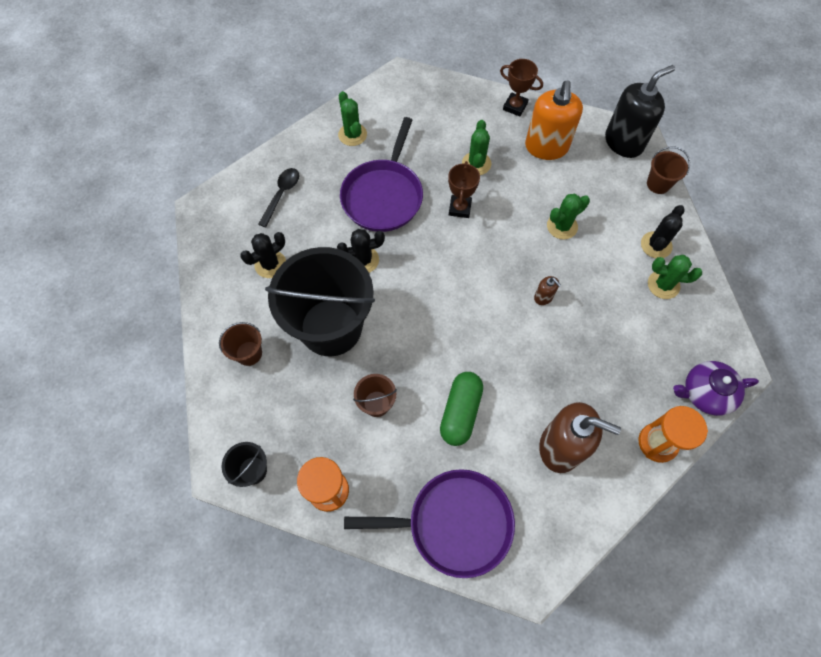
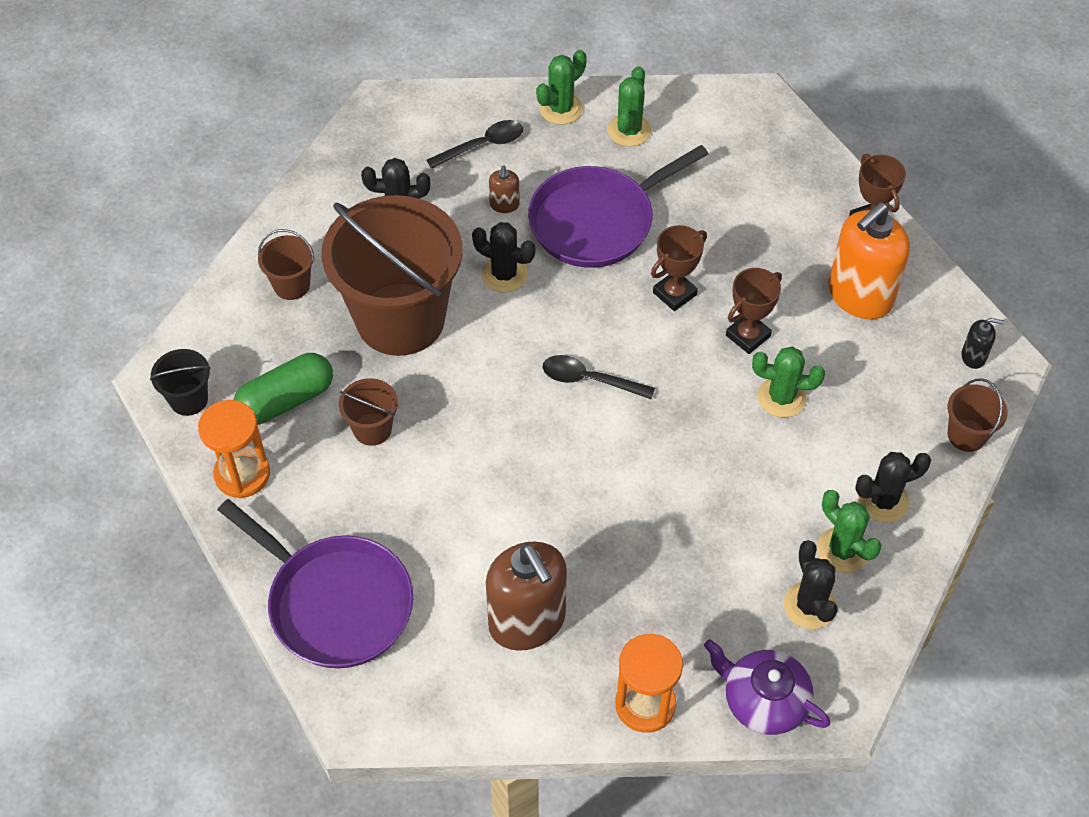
camera: 40 degrees right, 10 degrees down
(331, 327) = (400, 319): black bucket -> brown bucket
(460, 412) = (453, 503): green capsule -> green capsule (286, 400)
(463, 287) = (589, 380): none -> black spoon
(476, 164) = (747, 257): green cactus -> green cactus (561, 109)
(516, 205) = (748, 336): none -> brown trophy
(543, 297) = (674, 457): brown soap dispenser -> brown soap dispenser (504, 205)
(624, 142) = (973, 356): black soap dispenser -> black soap dispenser, size x0.44
(677, 325) = (810, 605): none -> black cactus

